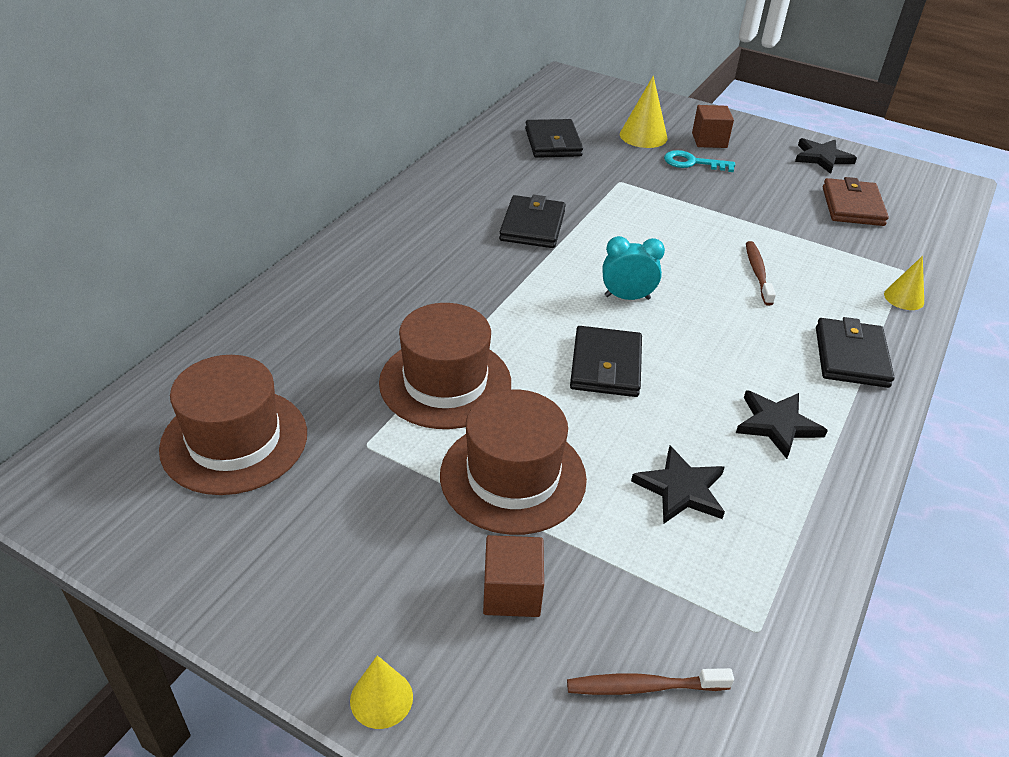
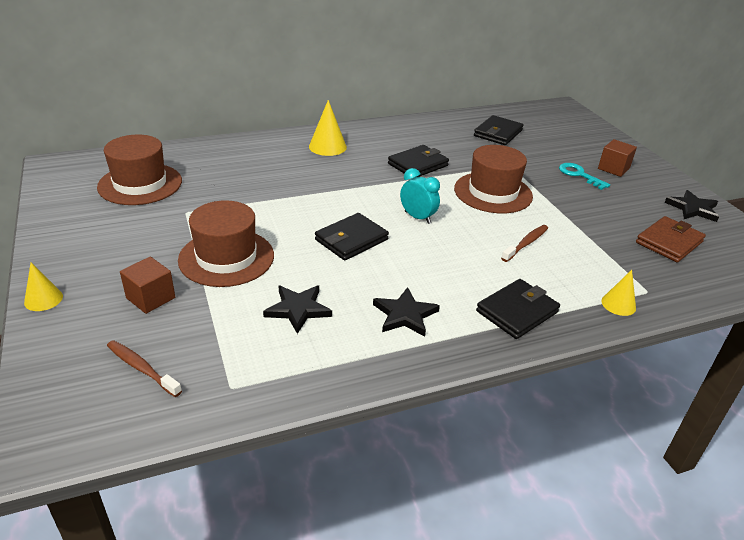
camera: 40 degrees right, 5 degrees down
(445, 382) = (259, 207): brown hat -> brown hat (493, 192)
(643, 136) = (566, 150): yellow cone -> yellow cone (327, 147)

